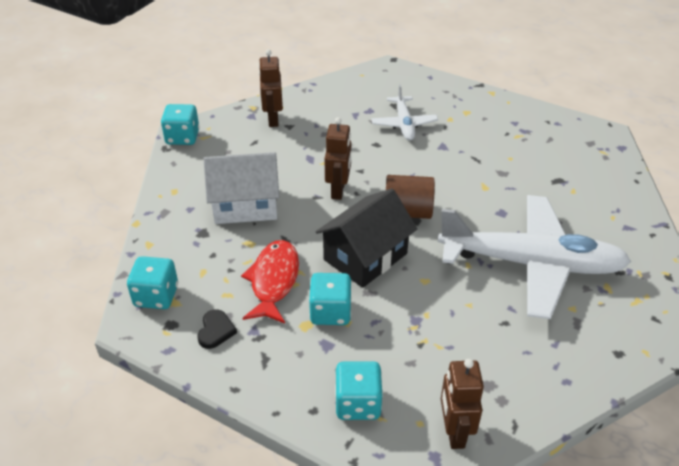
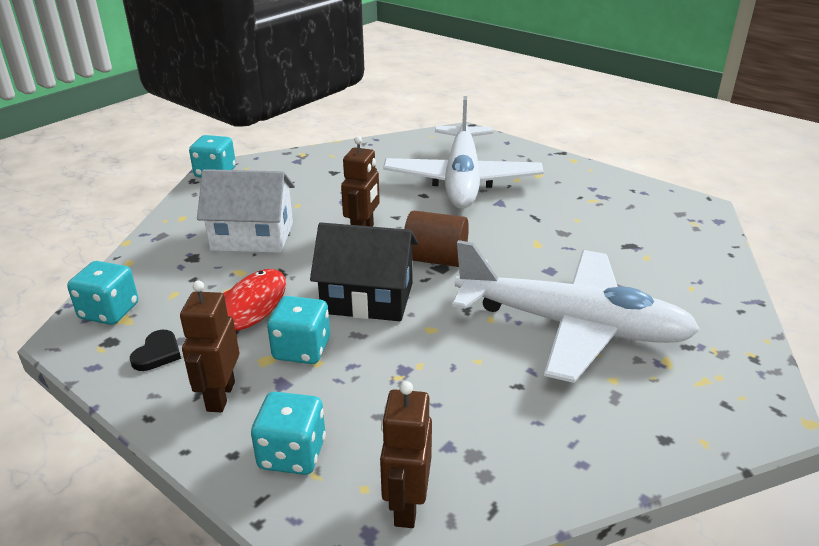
camera: 10 degrees right, 10 degrees down
(273, 119) = (318, 165): brown robot -> brown robot (220, 396)
(365, 256) = (367, 298): black house -> black house turned 45 degrees clockwise
(404, 124) = (462, 179): white plane -> white plane, size x2.07

